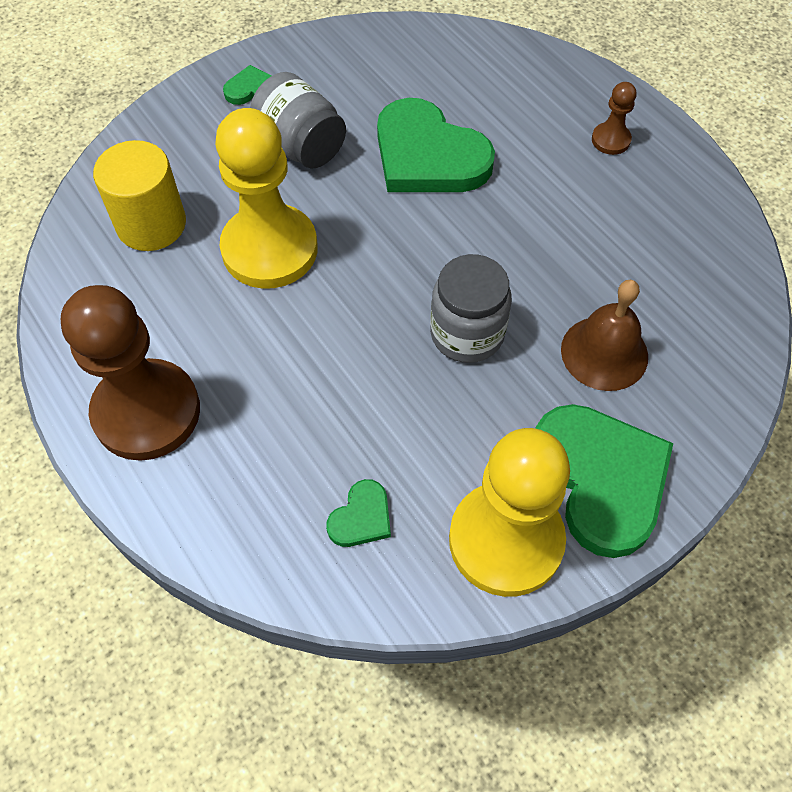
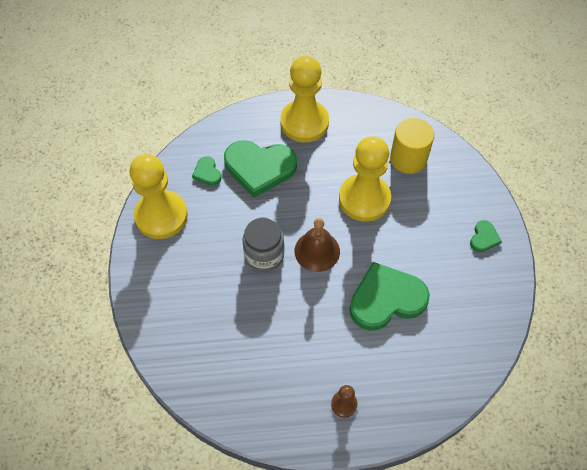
camera: 120 degrees right, 0 degrees up
(147, 412) = (304, 122): brown pawn -> yellow pawn
(301, 145) = (427, 242): grey jar -> none
(600, 479) = (159, 266): green heart -> green heart (259, 168)
(604, 353) = (215, 307): brown bell -> brown bell (317, 251)

